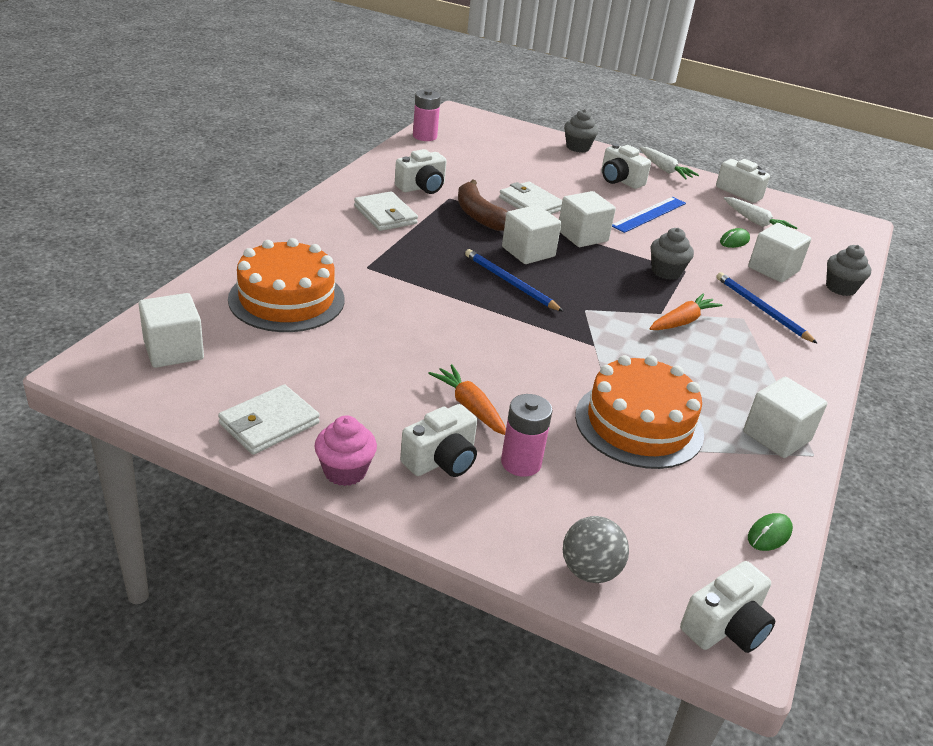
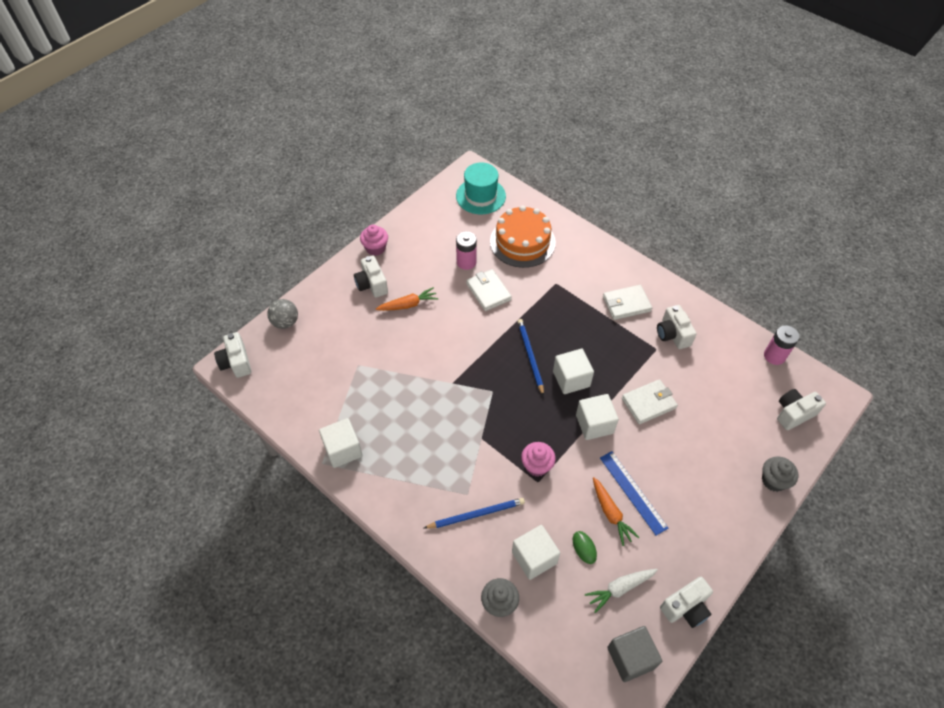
camera: 110 degrees right, 20 degrees up
(173, 350) = (480, 196): white cube -> turquoise hat
(269, 423) = (416, 226): white wallet -> white wallet (488, 292)
(479, 215) = (627, 362): brown banana -> none
(510, 282) = (530, 356): blue pencil -> blue pencil turned 75 degrees counterclockwise
(521, 463) = (360, 315): pink battery -> pink battery (466, 262)
(620, 180) = (701, 493): white camera -> white camera (793, 413)
(639, 424) = (373, 379): orange cake -> none
(664, 169) = (731, 548): white carrot -> none
(666, 271) = (537, 466): grey cupcake -> pink cupcake
(682, 321) = (469, 448): orange carrot -> orange carrot (611, 513)
(769, 534) = (276, 407): green mouse -> none
(812, 218) = (630, 658): none -> grey cube

